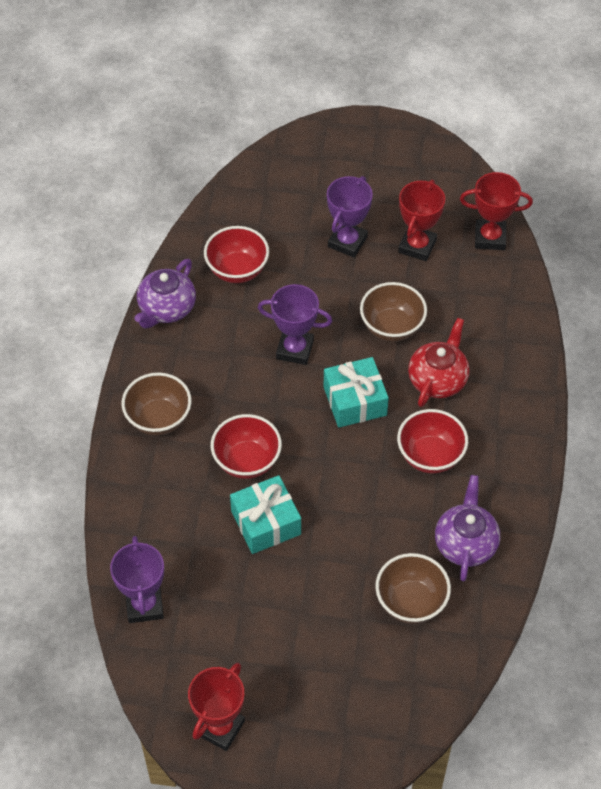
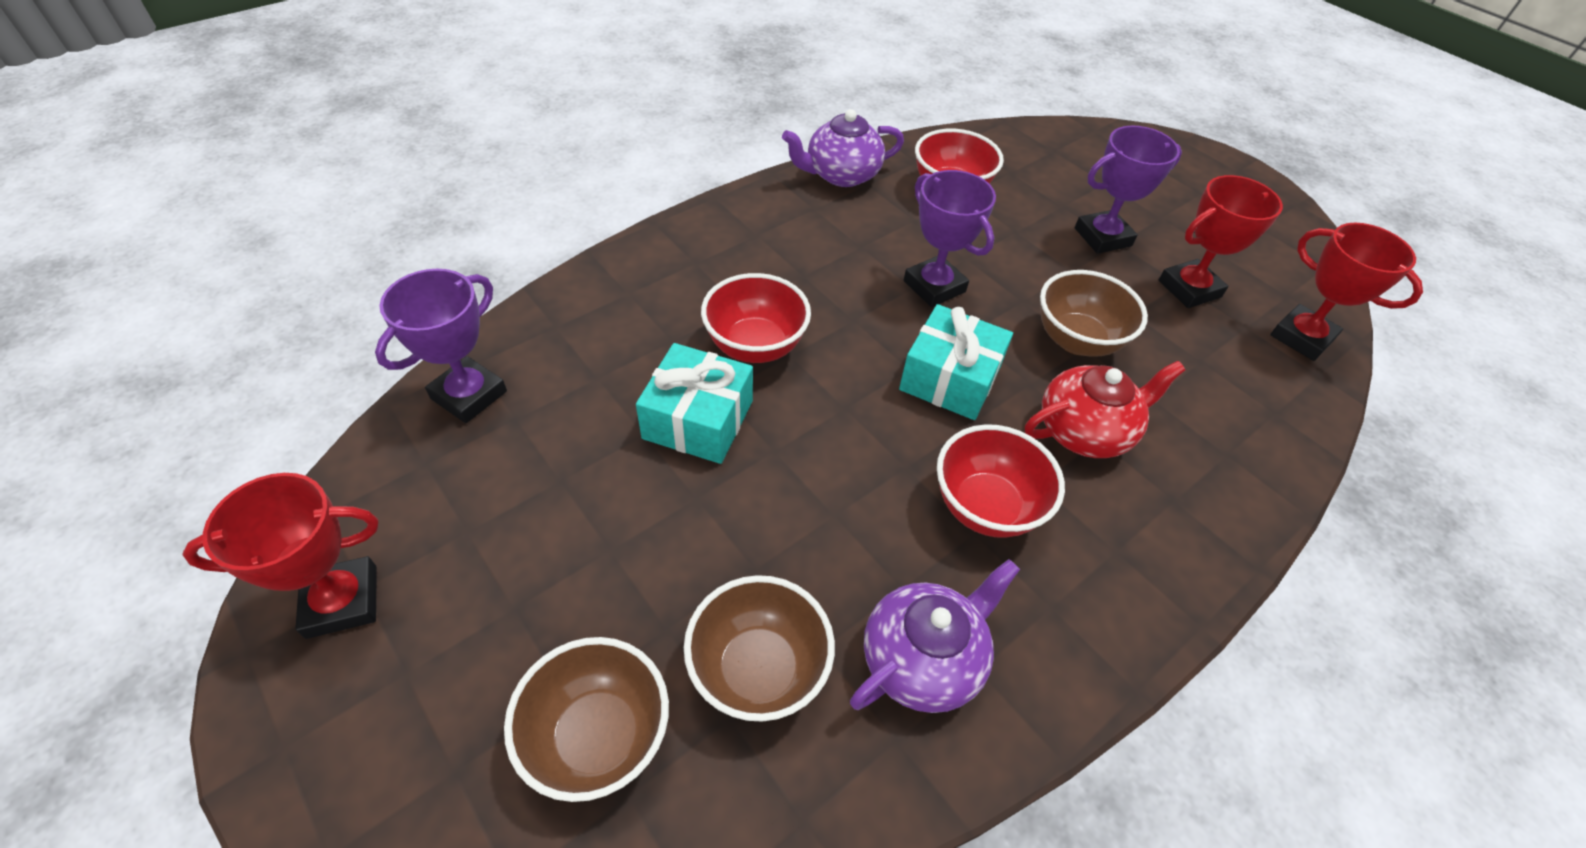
camera: 40 degrees right, 5 degrees down
(159, 419) = (717, 249): brown bowl -> brown bowl (598, 737)

